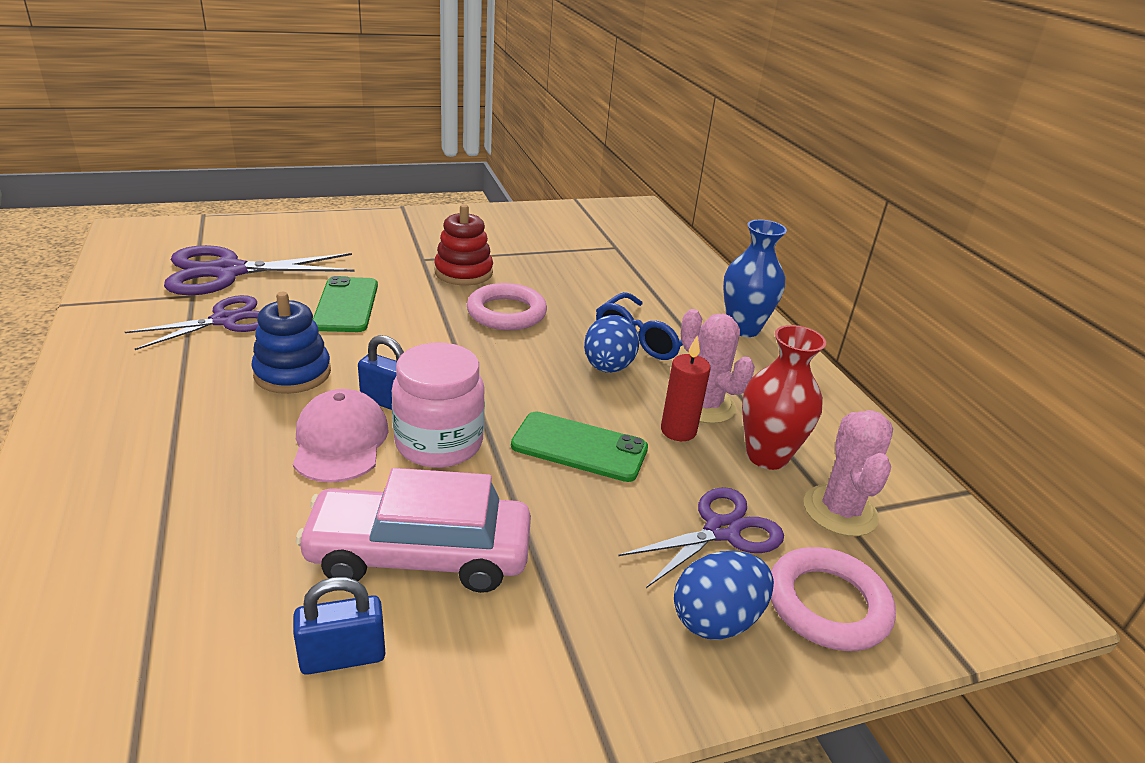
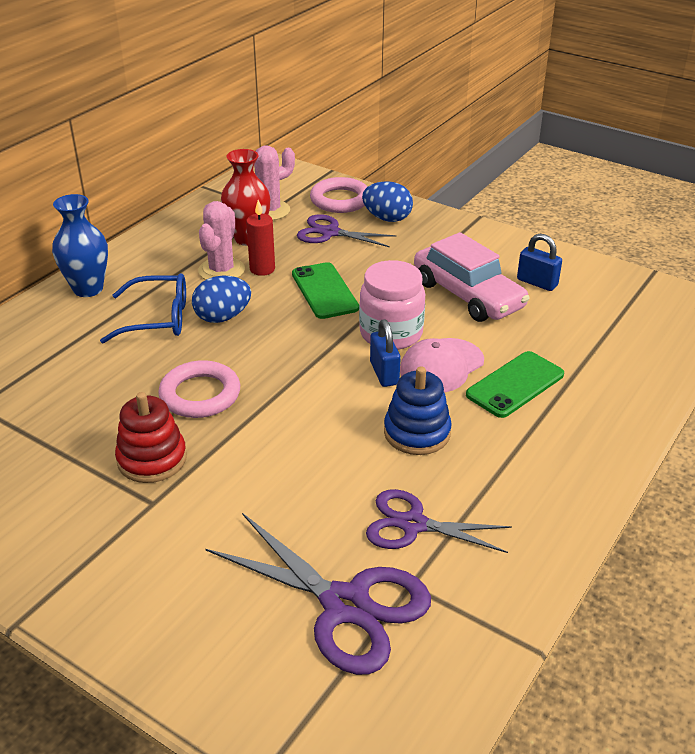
camera: 125 degrees left, 5 degrees up
(346, 305) = (299, 481): green phone -> green phone (515, 385)

